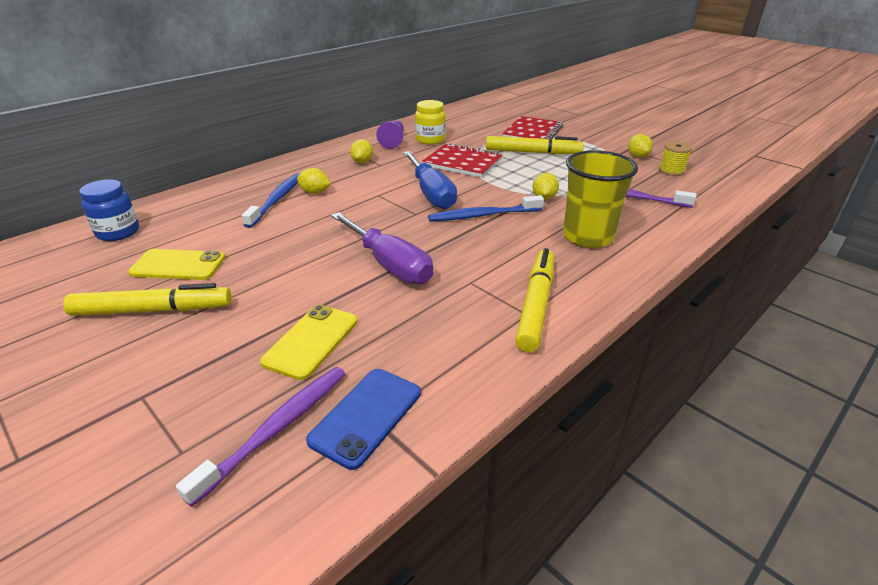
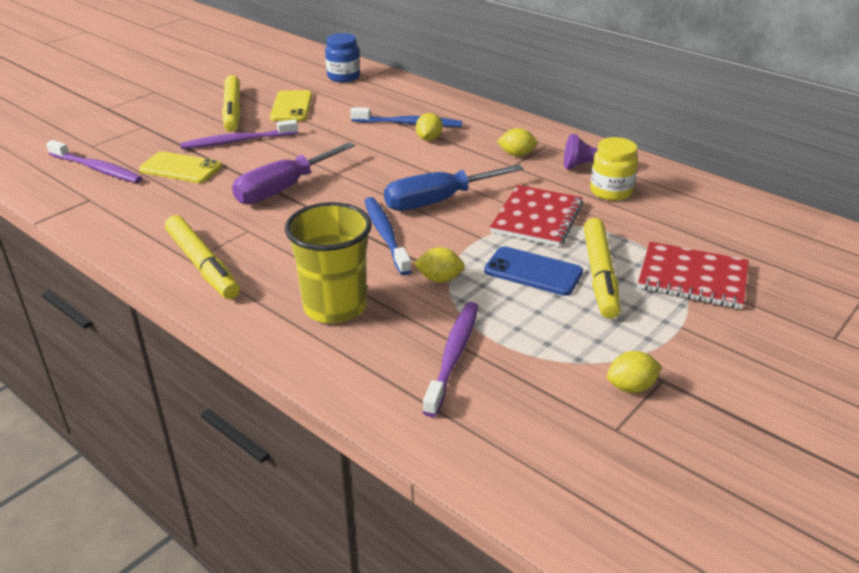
camera: 85 degrees right, 0 degrees up
(256, 300) = (238, 141): none -> purple toothbrush
(366, 416) = (94, 196): blue phone -> blue phone (533, 272)
(535, 305) = (203, 265): yellow marker -> yellow marker turned 45 degrees clockwise
(671, 171) = (573, 419): yellow spool -> none

